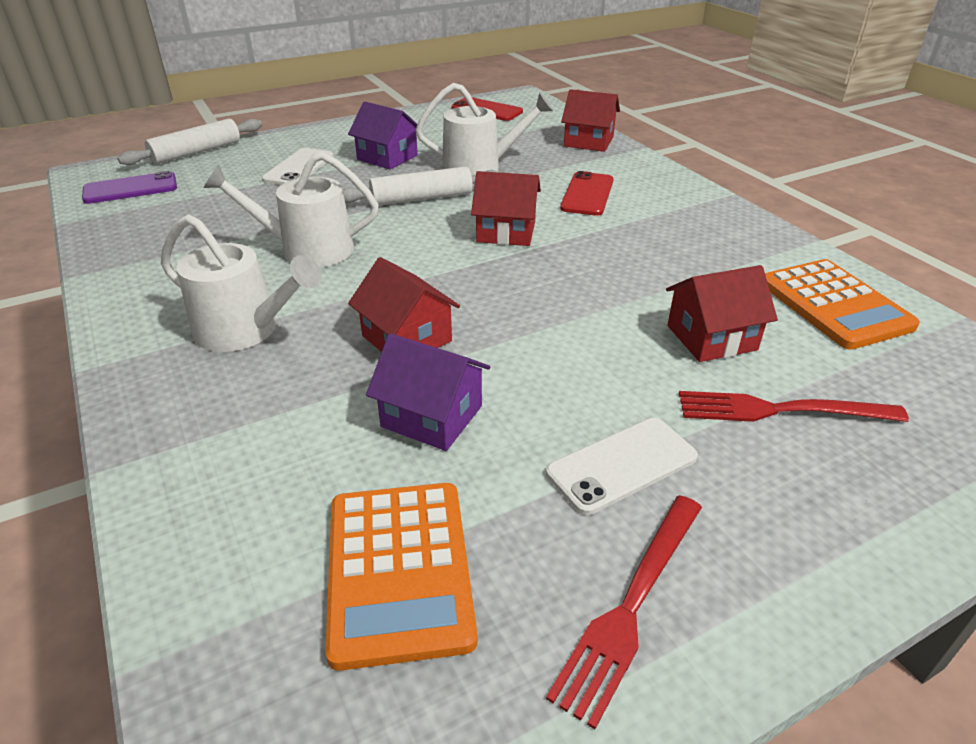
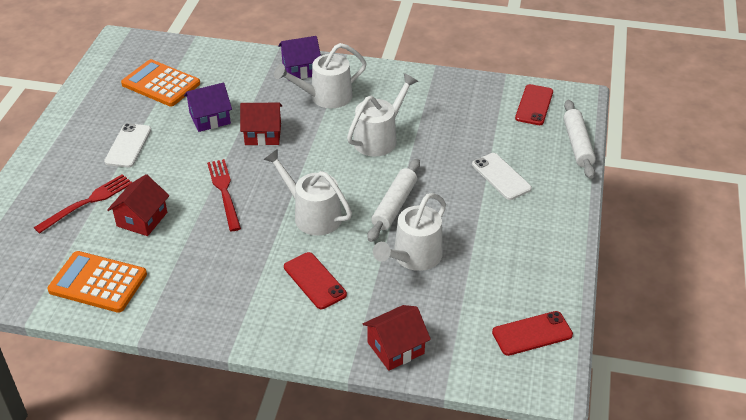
camera: 130 degrees right, 5 degrees up
(130, 189) = (534, 105): purple phone -> red phone
(387, 157) = (478, 222): purple house -> purple house (300, 69)
(506, 232) = (312, 215): red house -> white watering can
(631, 605) = (91, 115): red fork -> red fork (224, 192)

